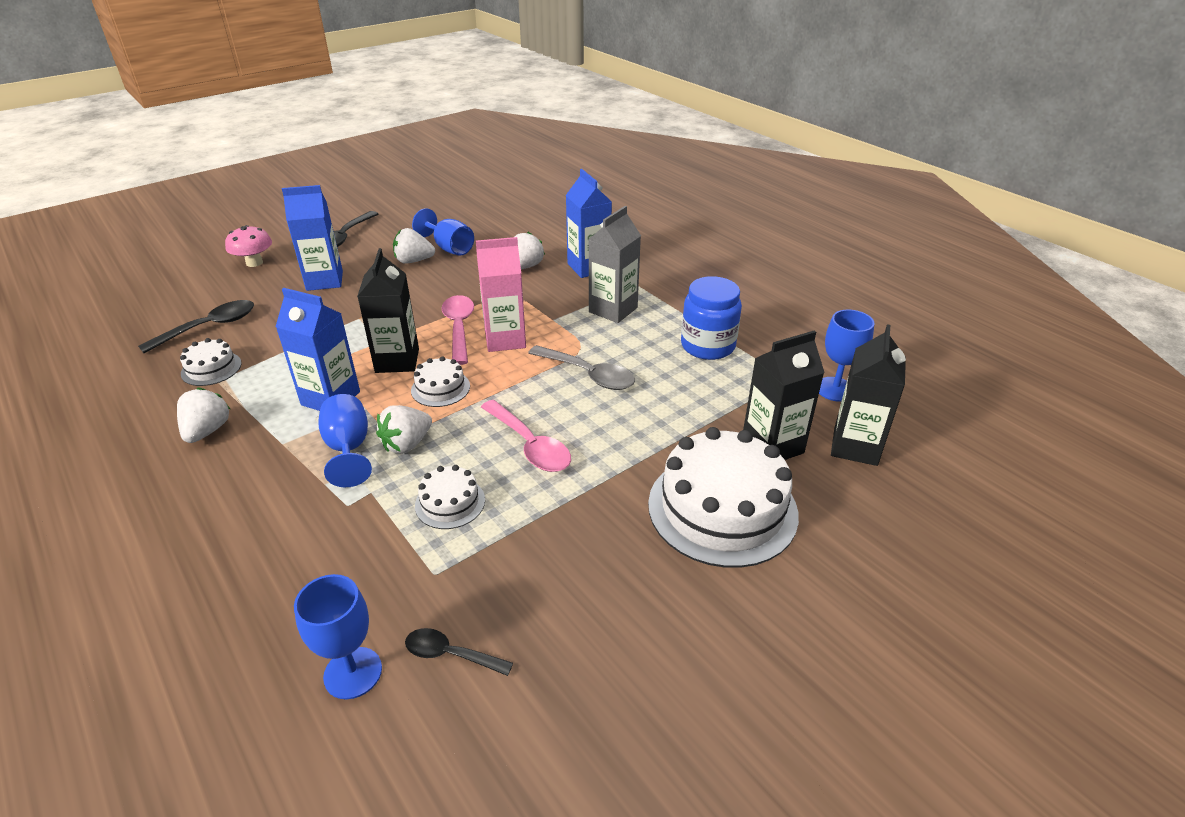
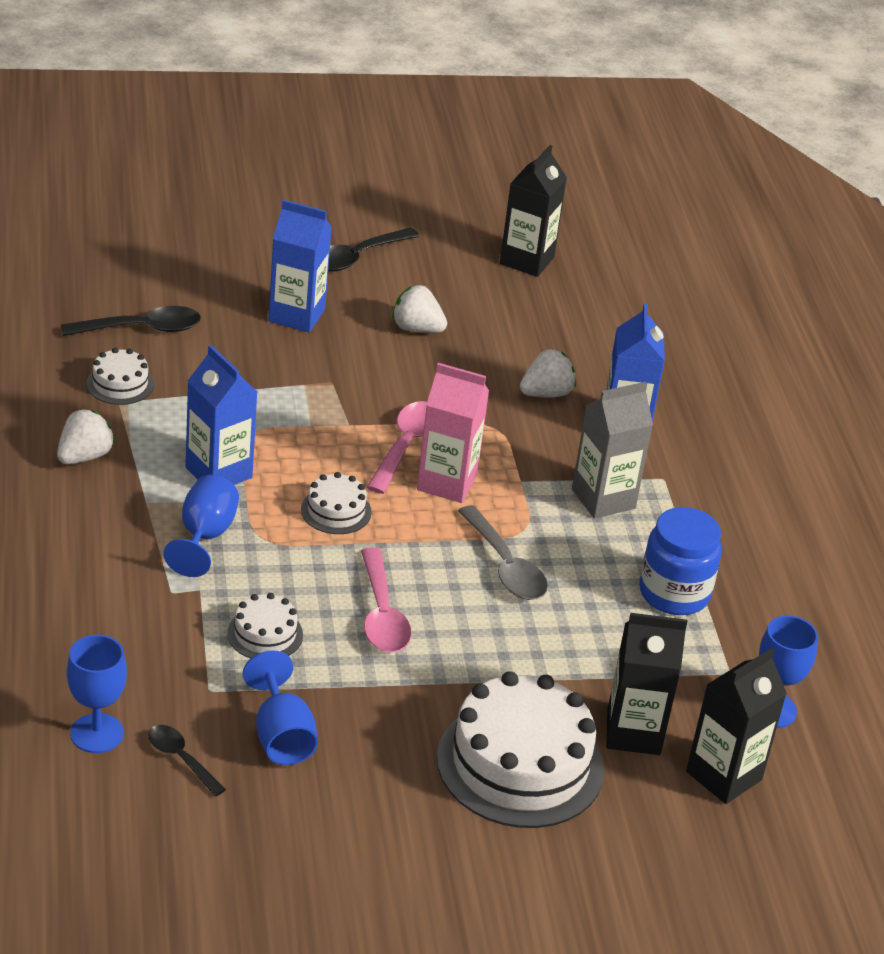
camera: 25 degrees right, 0 degrees up
(254, 263) = (232, 255): pink mushroom -> none
(397, 361) = (312, 457): black carton -> black carton (527, 260)
(407, 444) = (263, 557): white strawberry -> none
(449, 248) = (473, 326): blue goblet -> blue goblet (281, 736)

